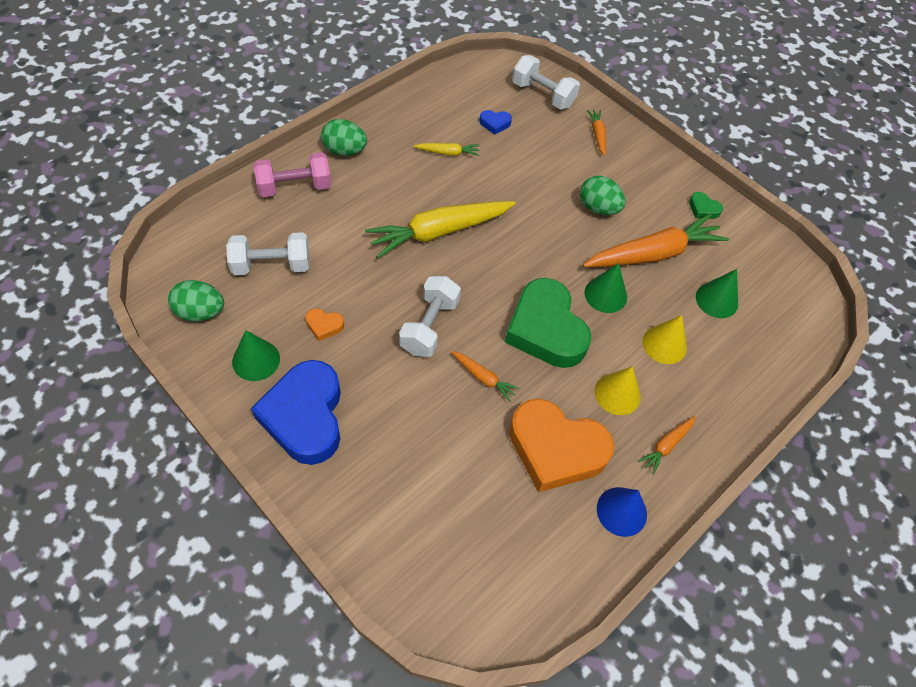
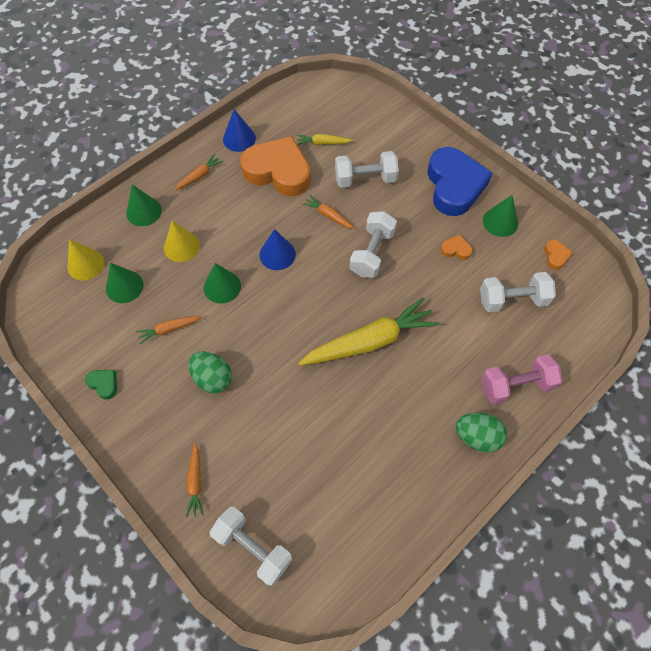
camera: 175 degrees left, 5 degrees up
(200, 312) = (555, 256): green egg -> orange heart
(431, 432) = (365, 179): none -> white dumbbell
(448, 153) = (366, 442): yellow carrot -> yellow carrot (323, 143)
(495, 123) = (314, 491): blue heart -> none
(546, 329) = (277, 254): green heart -> blue cone
(617, 394) = (227, 208): yellow cone -> yellow cone (85, 264)
(653, 254) = (169, 329): orange carrot -> orange carrot, size x0.46
(726, 393) = (144, 211): none -> green cone

